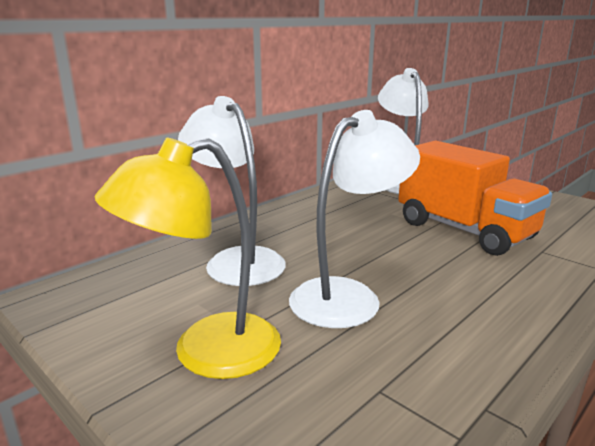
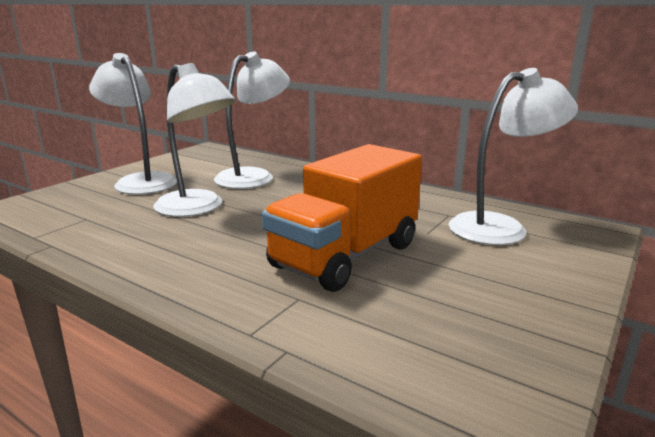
camera: 80 degrees right, 0 degrees up
(206, 352) = (141, 181): yellow lamp -> white lamp

